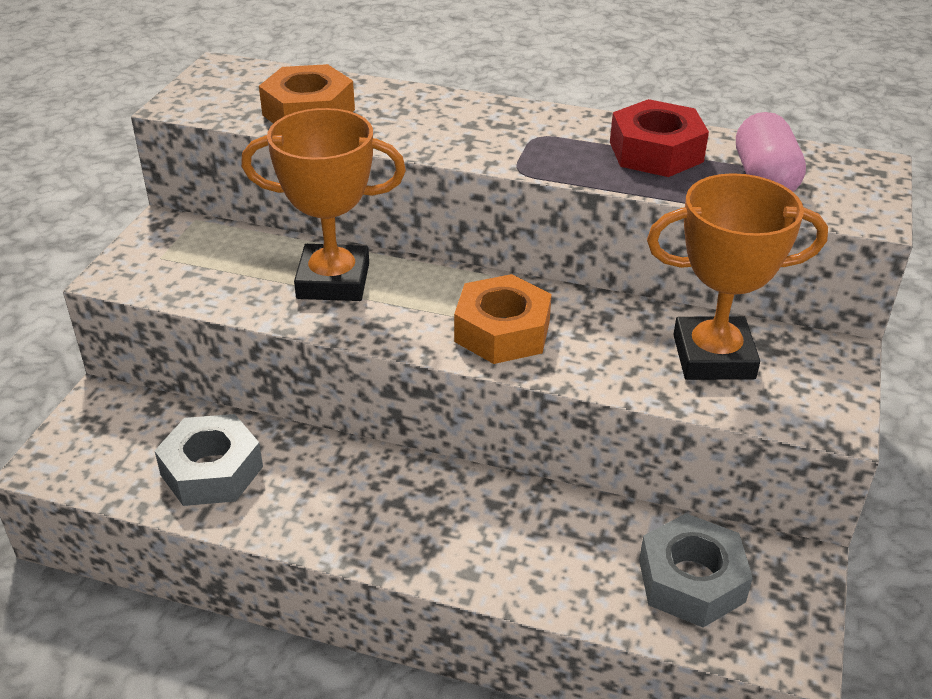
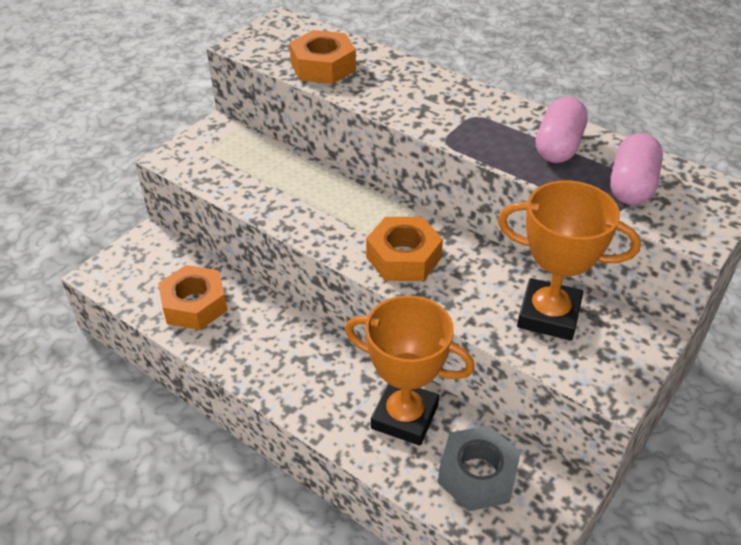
camera: 20 degrees right, 5 degrees up
(212, 471) = (194, 305): grey nut -> orange nut
(333, 281) = (307, 192): orange trophy -> orange trophy (404, 417)
(656, 152) = (558, 146): red nut -> pink capsule

